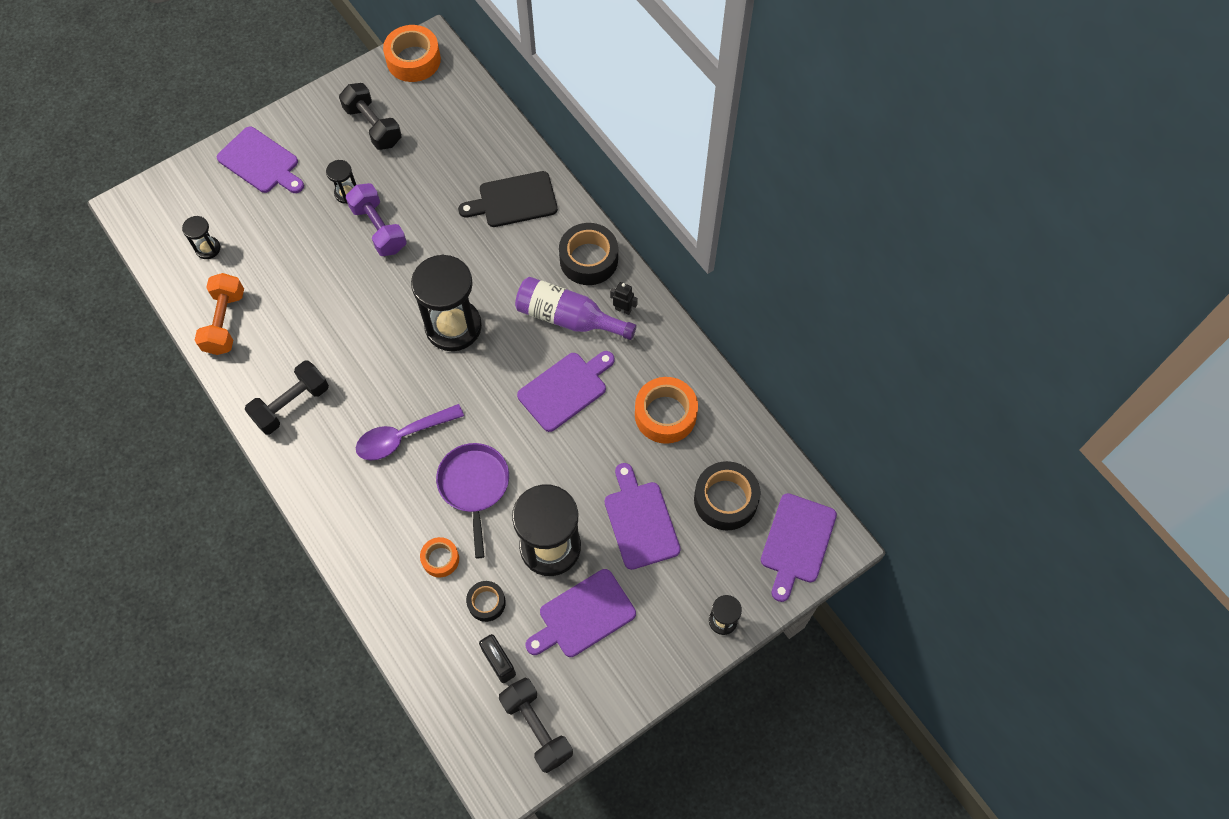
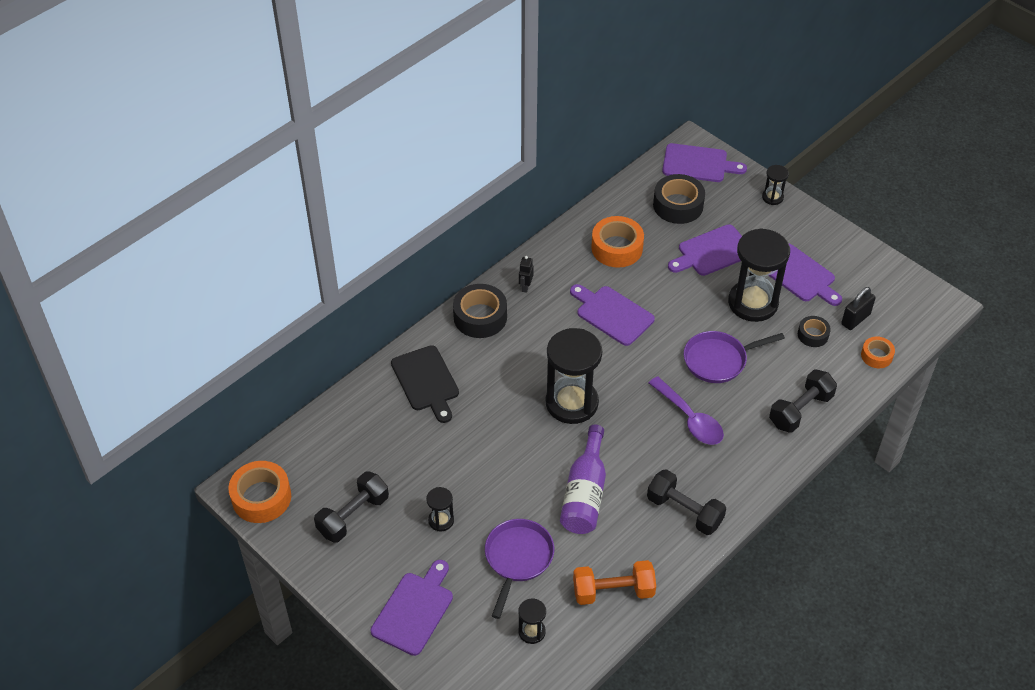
camera: 100 degrees left, 15 degrees down
(285, 249) = (517, 559): none -> purple pan
(379, 228) = (478, 483): purple dumbbell -> none
(440, 559) = (789, 371): orange tape -> orange tape (876, 356)
(537, 728) = (893, 289): black dumbbell -> black dumbbell (800, 410)
(568, 318) = (543, 322): purple bottle -> purple bottle (585, 493)

